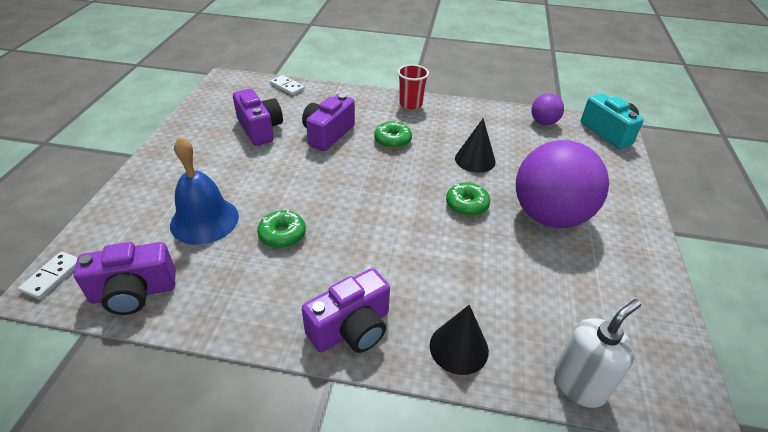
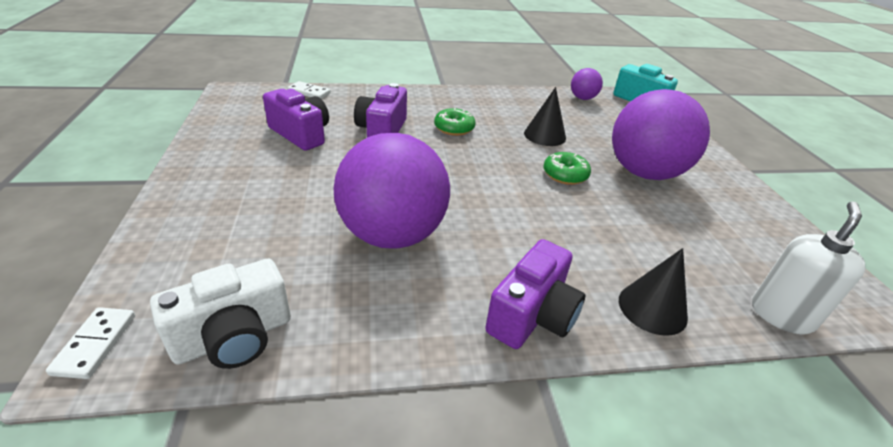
camera: 20 degrees left, 5 degrees down
(134, 292) = (234, 337): purple camera -> white camera
(204, 220) = (286, 236): blue bell -> none
(282, 235) = (392, 235): green donut -> purple ball
(410, 104) = (450, 95): red cup -> none

